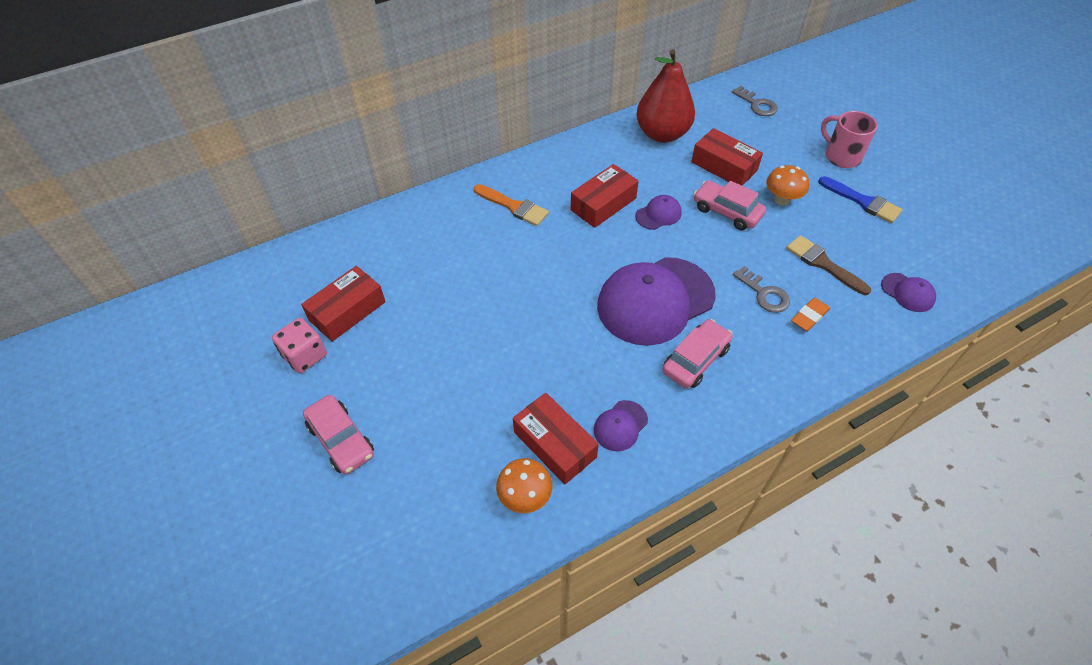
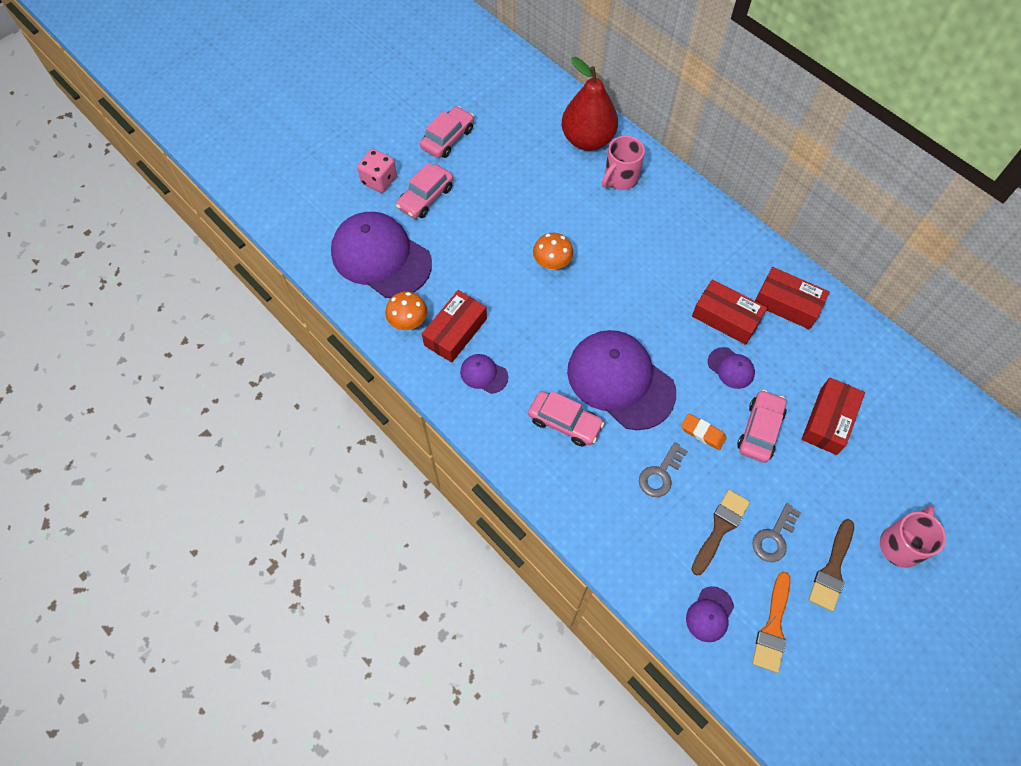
camera: 75 degrees right, 10 degrees up
(260, 396) = (448, 138): none -> pink car
(305, 356) = (488, 151): pink dice -> pink dice (379, 180)
(347, 311) = (536, 163): red box -> red box (787, 304)
(406, 242) = (620, 178): none -> pink mug
(413, 513) = (381, 257): none -> purple cap
(514, 206) = (693, 246): orange brush -> orange brush (773, 627)
(662, 134) = (854, 354): red pear -> red pear (587, 140)
(757, 104) = (953, 446): grey key -> grey key (774, 537)
(782, 199) = (800, 483): orange mushroom -> orange mushroom (552, 263)
(809, 317) = (645, 517): orange eraser -> orange eraser (702, 433)
(863, 202) = (832, 569): blue brush -> brown brush

